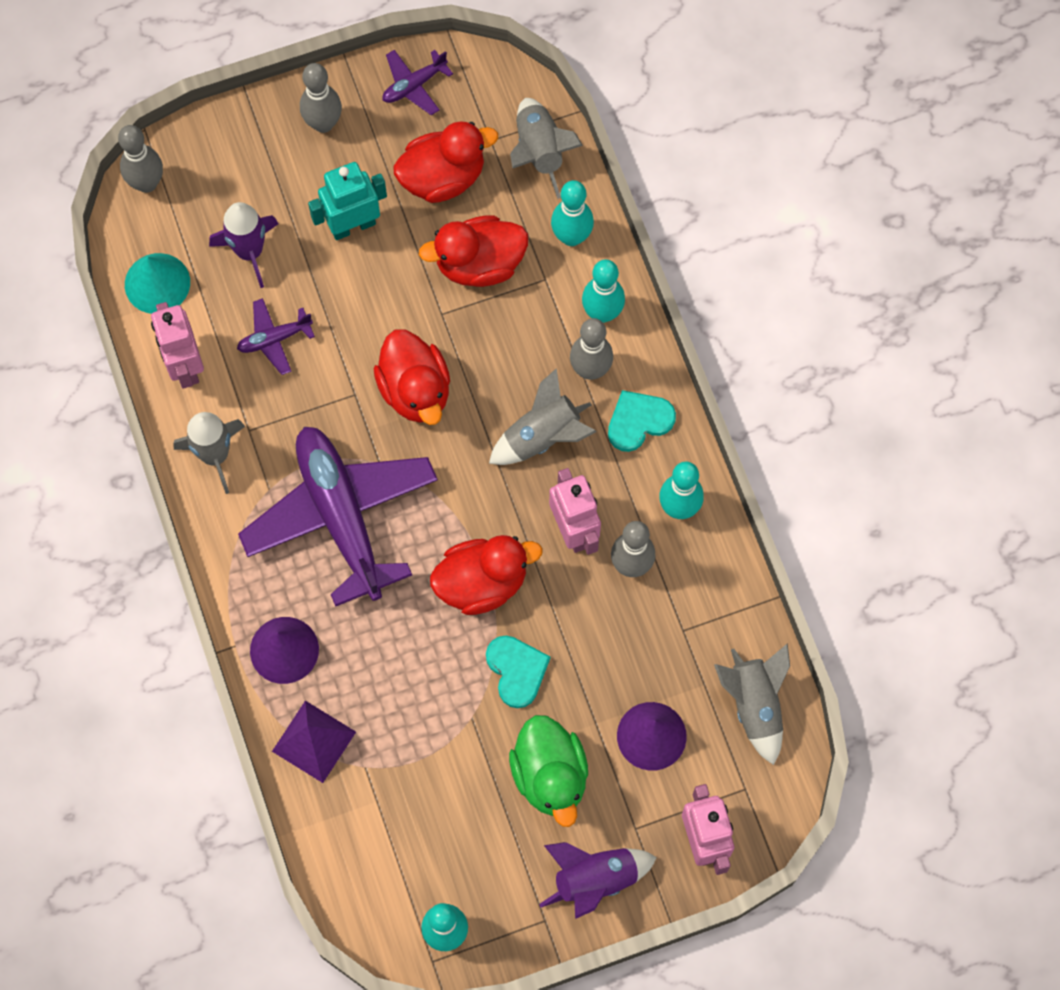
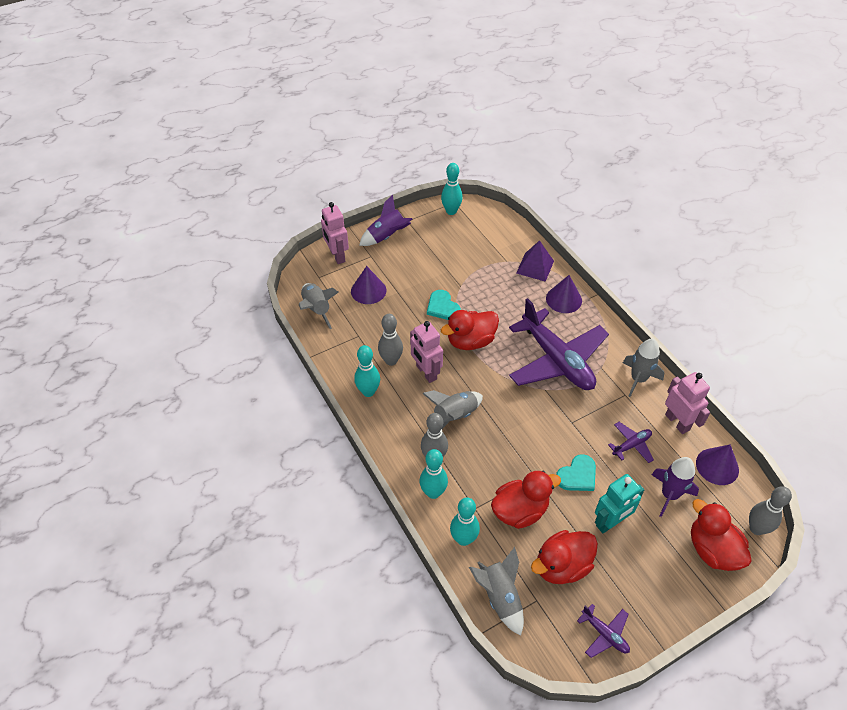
camera: 170 degrees right, 20 degrees down
(157, 283) = (717, 466): turquoise cone -> purple cone
(323, 123) = (658, 592): grey bowling pin -> none
(414, 85) = (604, 634): purple plane -> purple plane turned 90 degrees clockwise
(415, 390) = (537, 429): red duck -> red duck (712, 550)
(550, 776) = (416, 269): green duck -> none
(639, 421) = (399, 433): turquoise heart -> turquoise heart (577, 475)

